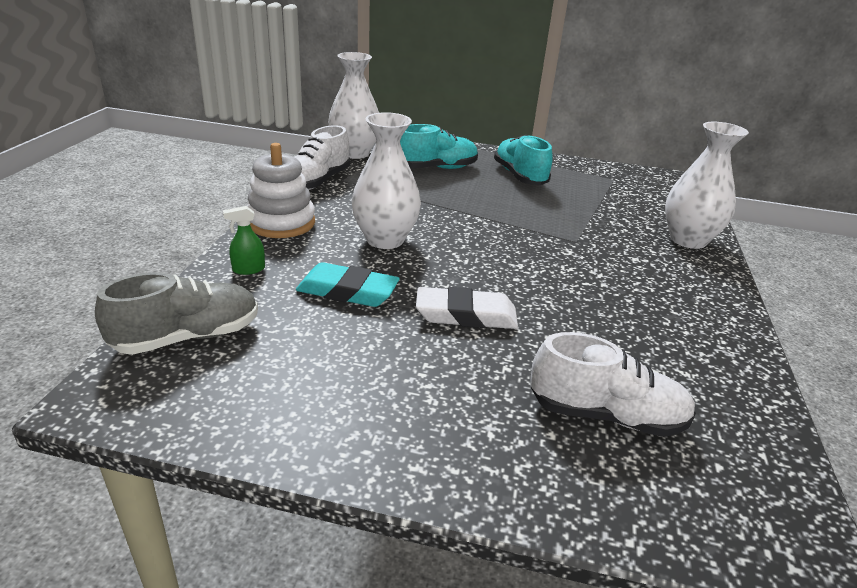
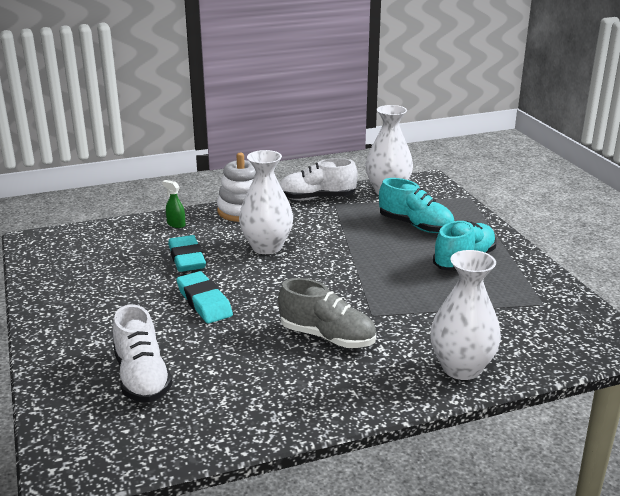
camera: 60 degrees right, 5 degrees down
(188, 337) = (96, 237): grey shoe -> grey shoe (327, 337)
(466, 315) = (204, 302): white eraser -> turquoise eraser

